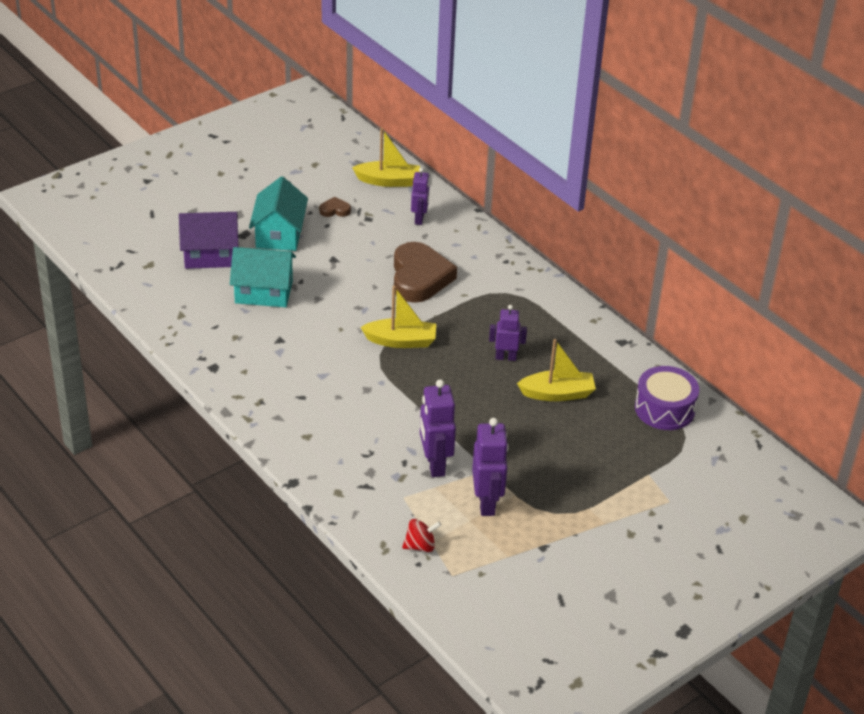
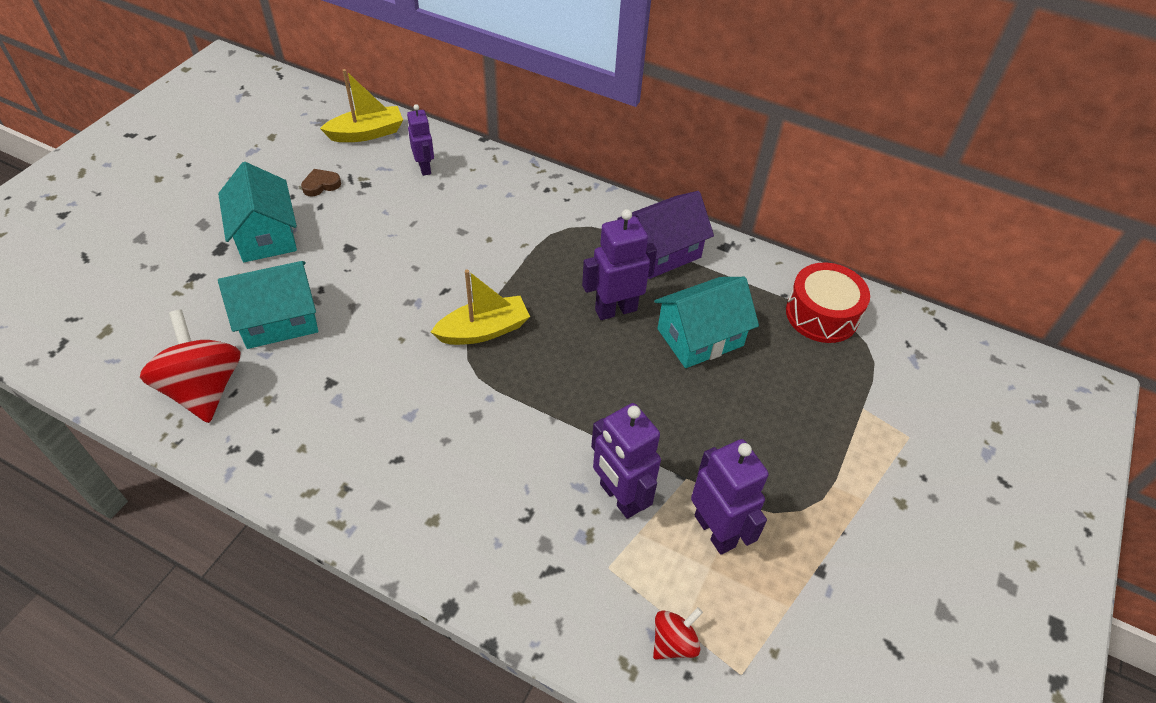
camera: 25 degrees left, 10 degrees up
(198, 318) = (204, 389): none -> red spinning top
(210, 255) = (186, 290): purple house -> purple house (661, 252)
(419, 277) = (462, 239): brown heart -> none
(505, 357) = (615, 310): purple robot -> purple robot, size x1.56
(557, 394) = (700, 337): yellow boat -> turquoise house
(664, 409) = (822, 314): purple drum -> red drum

